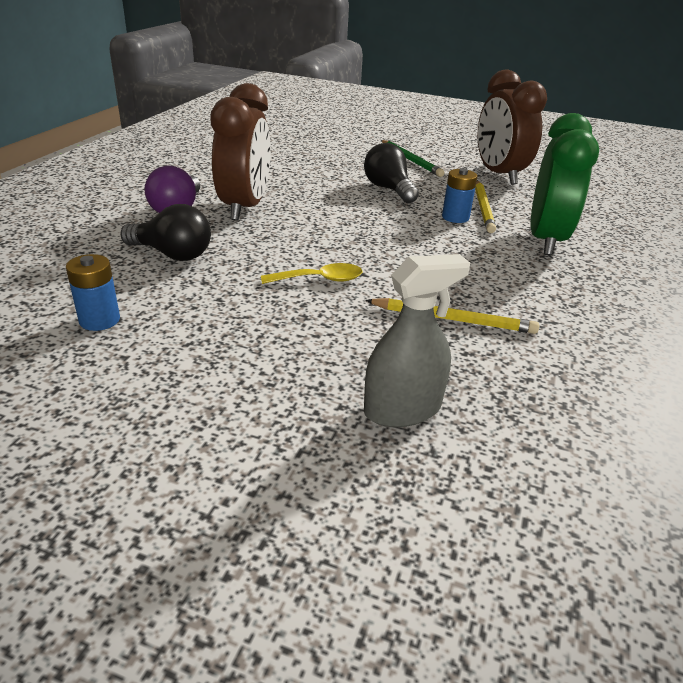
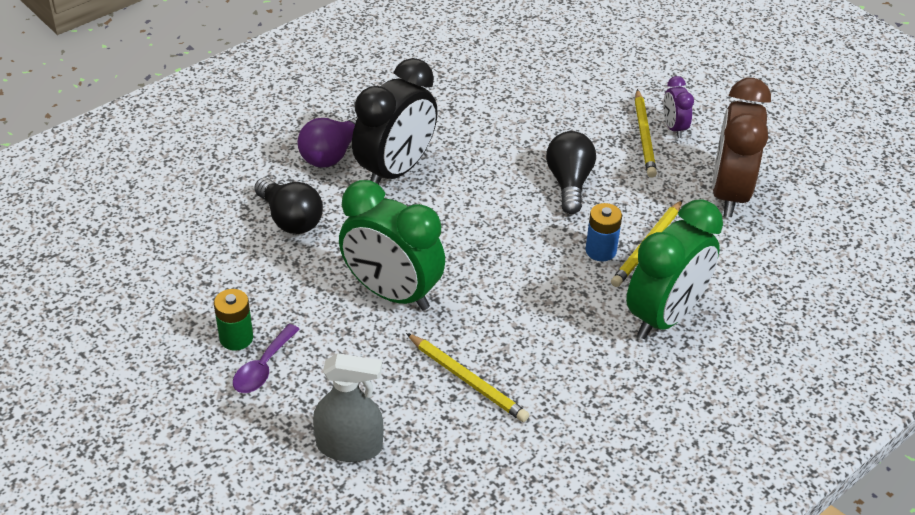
camera: 30 degrees right, 10 degrees up
(99, 320) = (195, 279): blue battery -> none
(188, 355) = (236, 338): none -> green battery
(241, 371) = (263, 367): none -> purple spoon
(244, 207) = (396, 170): brown clock -> black clock
(319, 279) = (392, 293): yellow spoon -> green clock
(410, 160) = (644, 136): green pencil -> yellow pencil
(424, 154) = (673, 128): none -> purple clock

